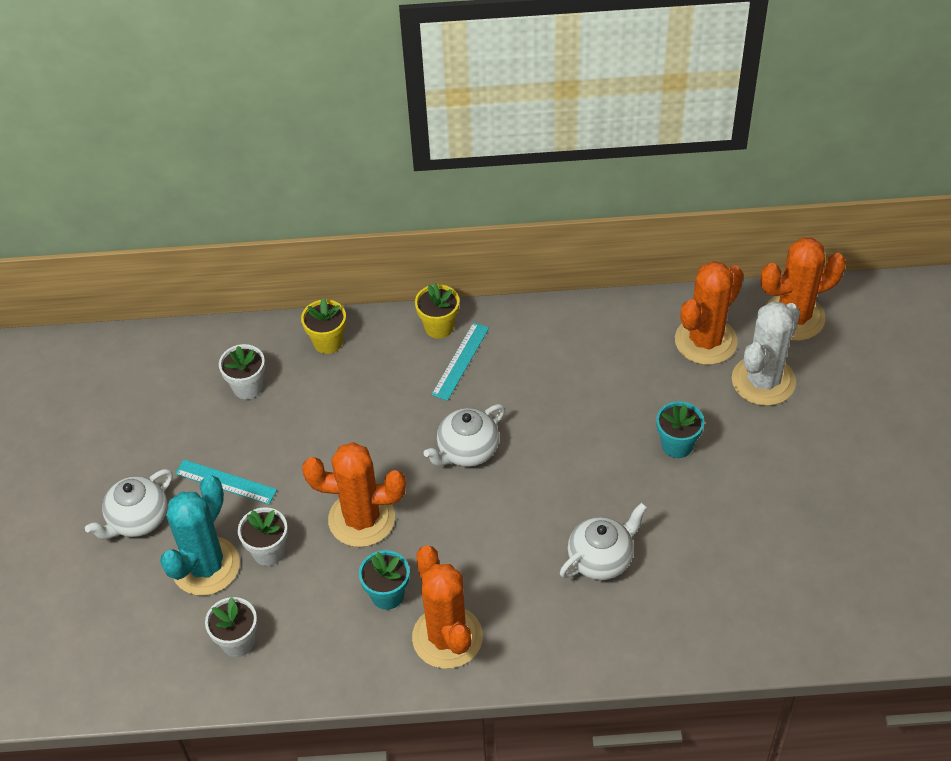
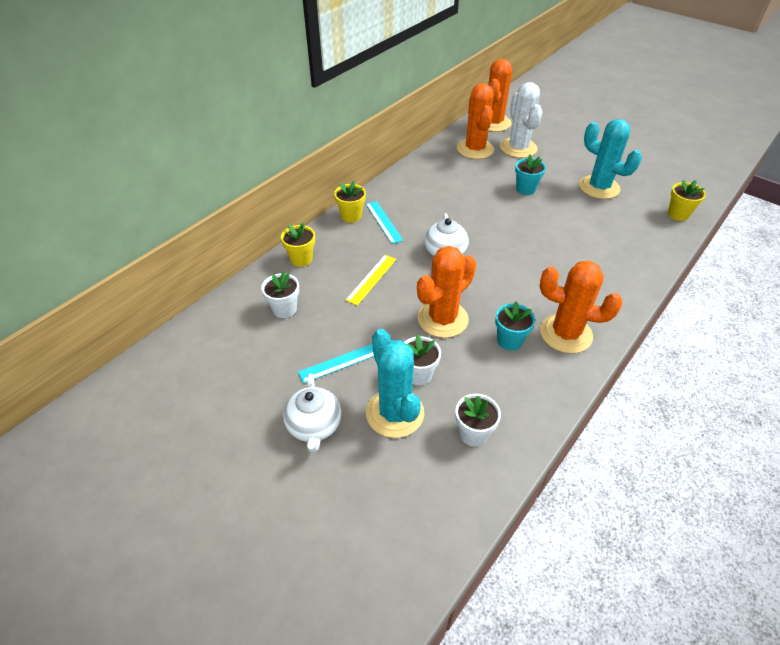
camera: 50 degrees left, 5 degrees down
(358, 420) = (371, 279): none -> yellow ruler
(601, 559) = (569, 249): white teapot -> none
(771, 516) = (599, 187): none -> turquoise cactus
(807, 632) = (678, 214): none -> yellow flower pot

